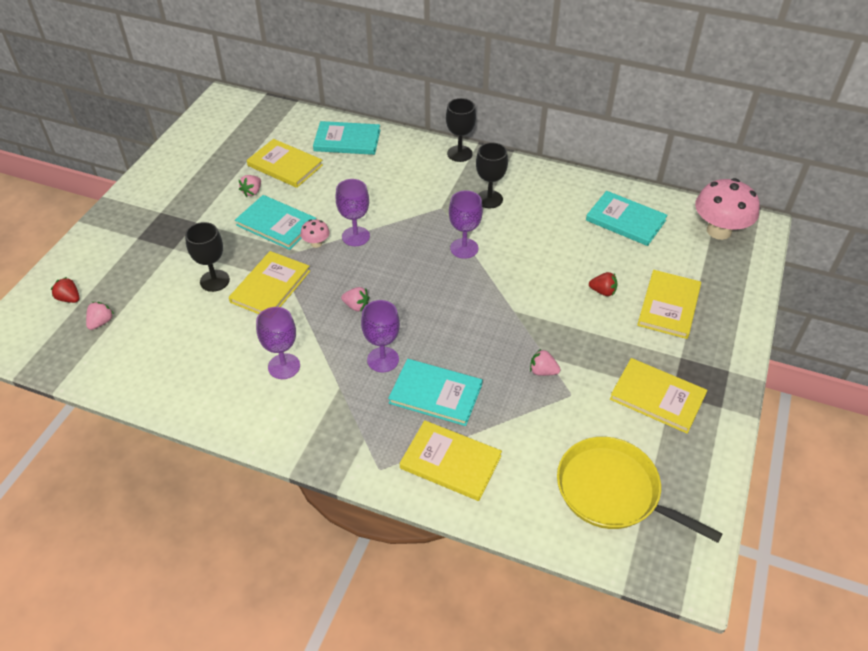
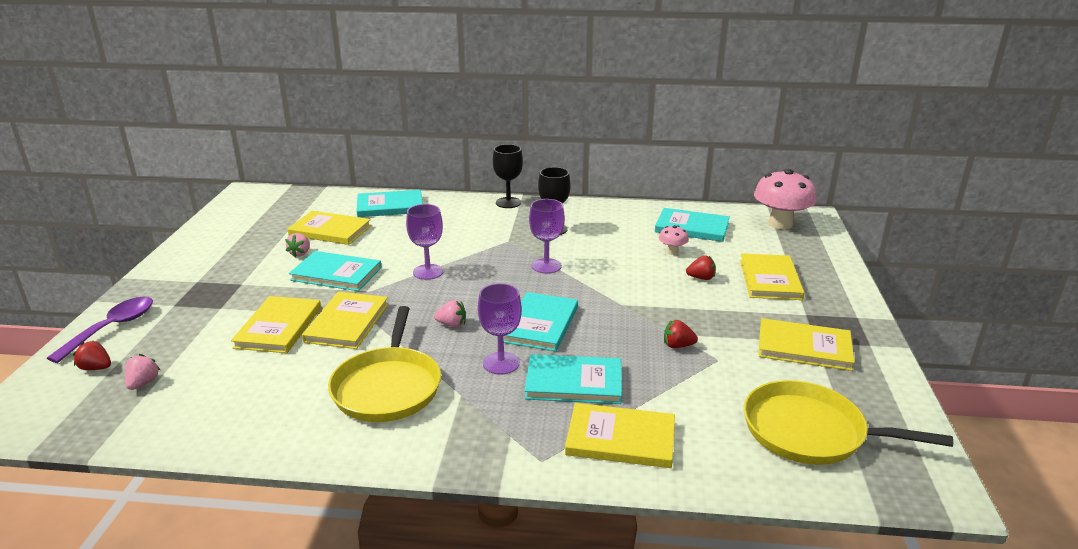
camera: 15 degrees left, 20 degrees down
(86, 256) = (112, 328): none -> purple spoon
(214, 281) = (279, 327): black goblet -> yellow book
(284, 366) = (388, 387): purple goblet -> yellow pan
(316, 243) = (387, 282): pink mushroom -> pink mushroom (672, 252)
(432, 321) = (541, 324): none -> turquoise book
(542, 371) = (678, 346): pink strawberry -> red strawberry

